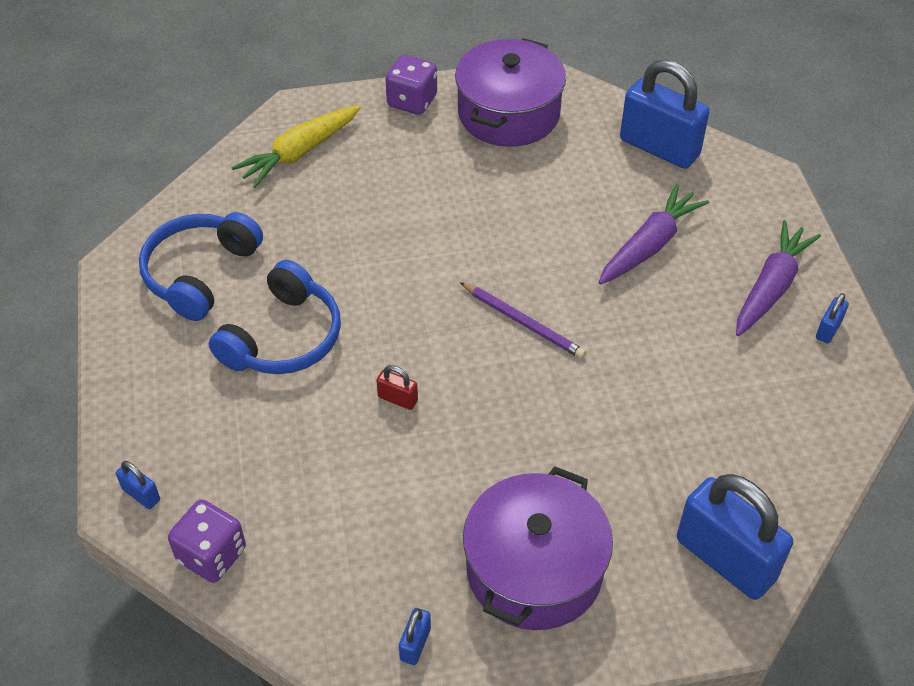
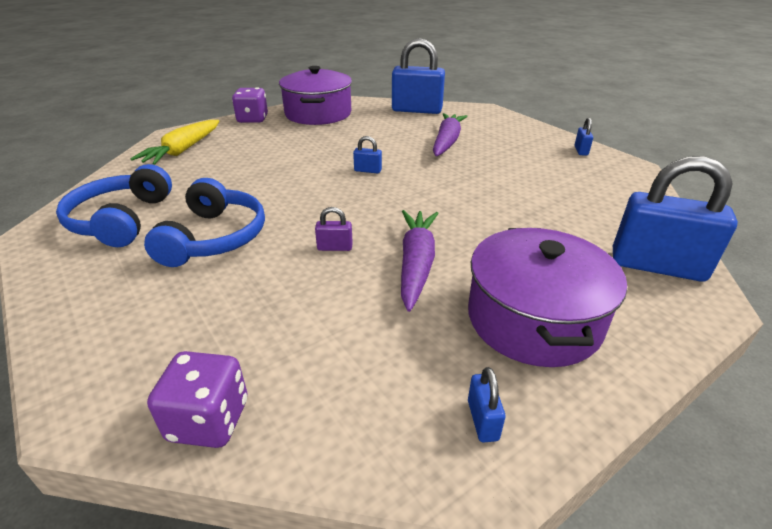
camera: 25 degrees left, 15 degrees down
(141, 494) = (101, 391): blue padlock -> blue padlock (367, 170)
(397, 399) = (335, 247): red padlock -> purple padlock
(523, 322) = (398, 188): purple pencil -> none
(771, 287) = (531, 143): purple carrot -> purple carrot (416, 264)

